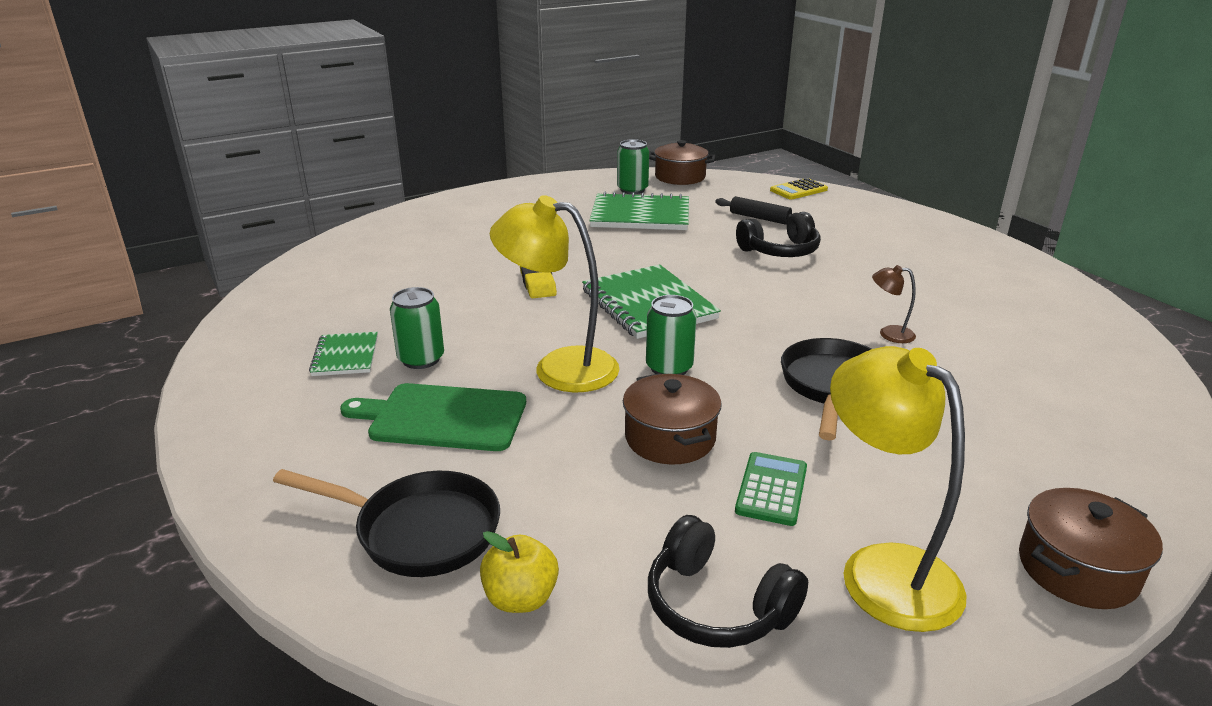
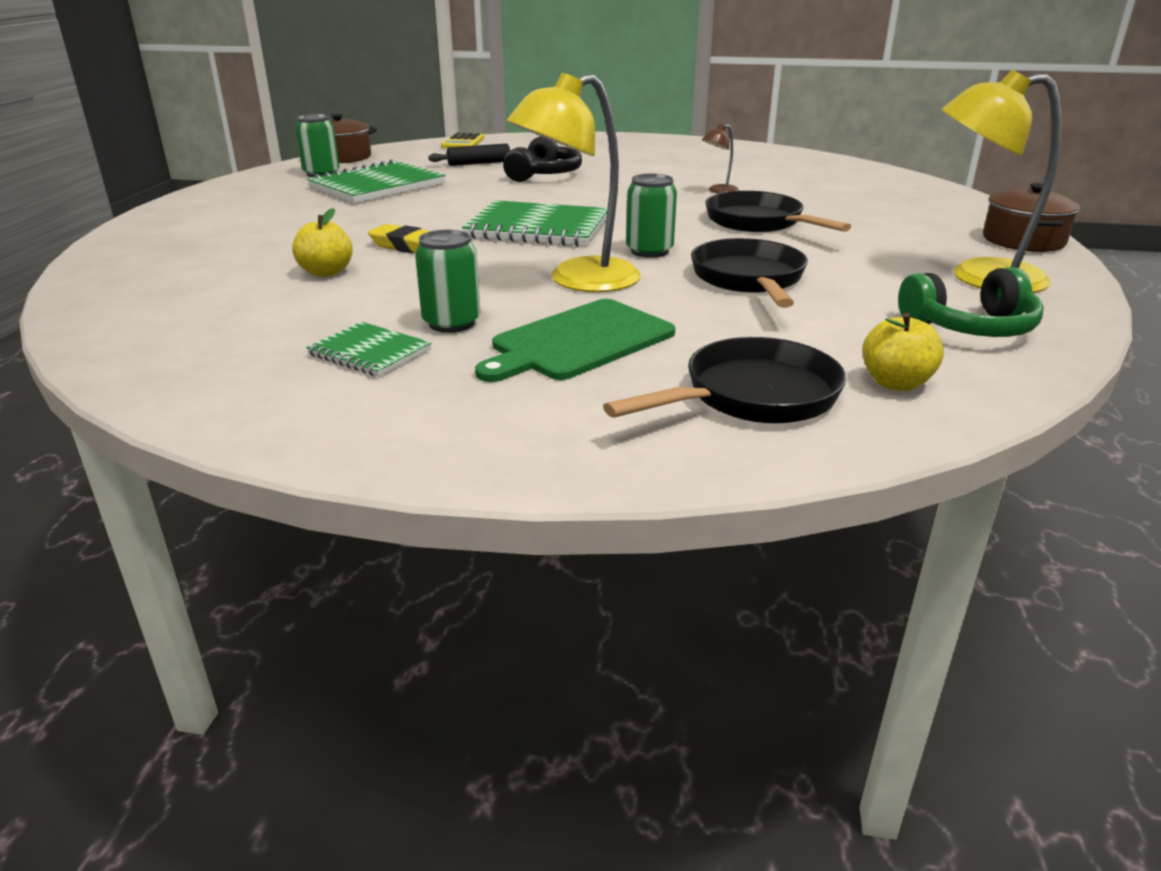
camera: 50 degrees left, 0 degrees up
(454, 282) = (326, 272): none -> yellow apple
(670, 438) = (749, 280): brown pot -> black pan
(717, 605) = (970, 327): black headphones -> green headphones
(771, 489) = (857, 274): green calculator -> none

